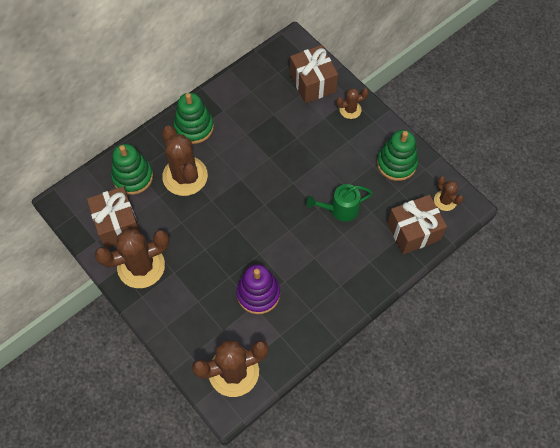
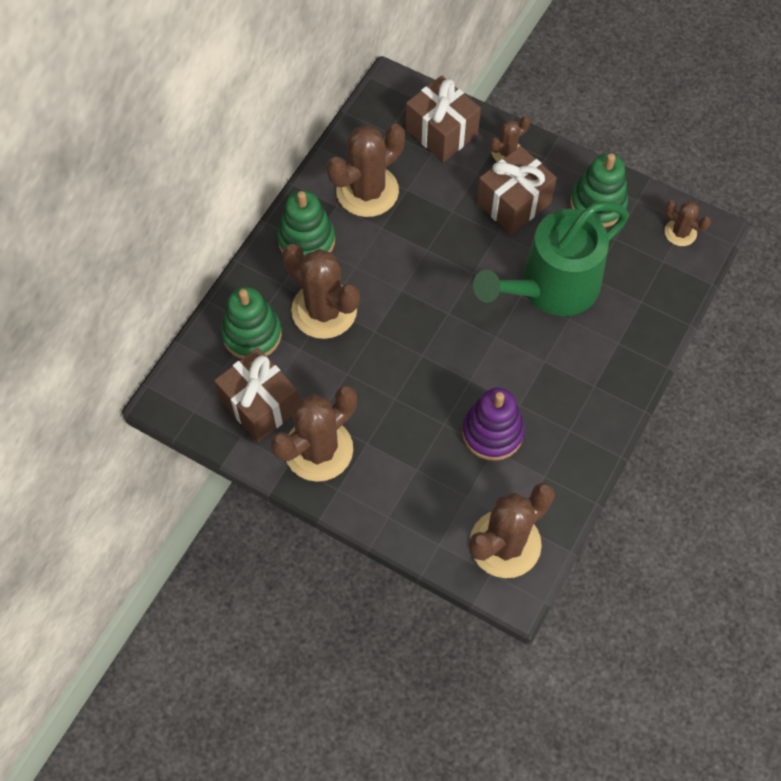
camera: 20 degrees left, 0 degrees up
(247, 107) = (367, 191): none -> brown cactus
(340, 209) = (551, 287): green watering can -> green watering can, size x1.95
(413, 231) = (657, 285): brown gift -> brown gift (513, 203)

